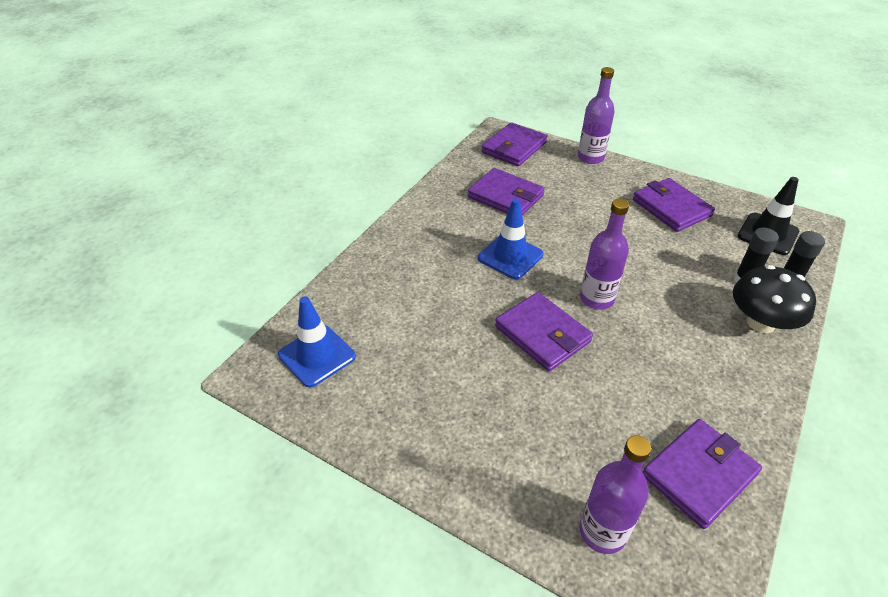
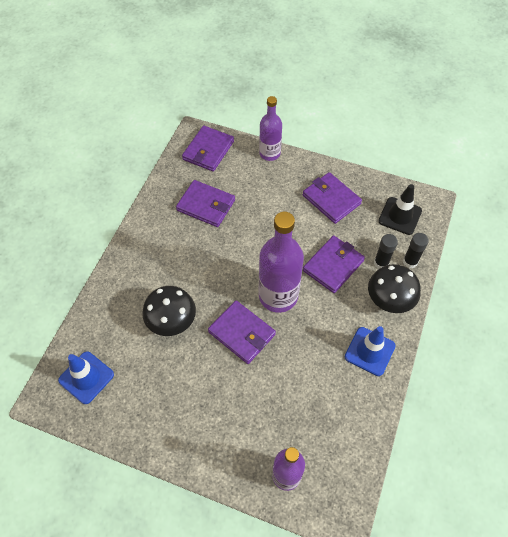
camera: 10 degrees left, 15 degrees up
(445, 307) = (171, 321): none -> black mushroom
(510, 256) = (214, 266): blue traffic cone -> blue traffic cone (369, 351)
(596, 299) = (278, 296): purple bottle -> purple bottle, size x1.60
(699, 474) = (344, 426): purple wallet -> purple wallet (333, 265)

